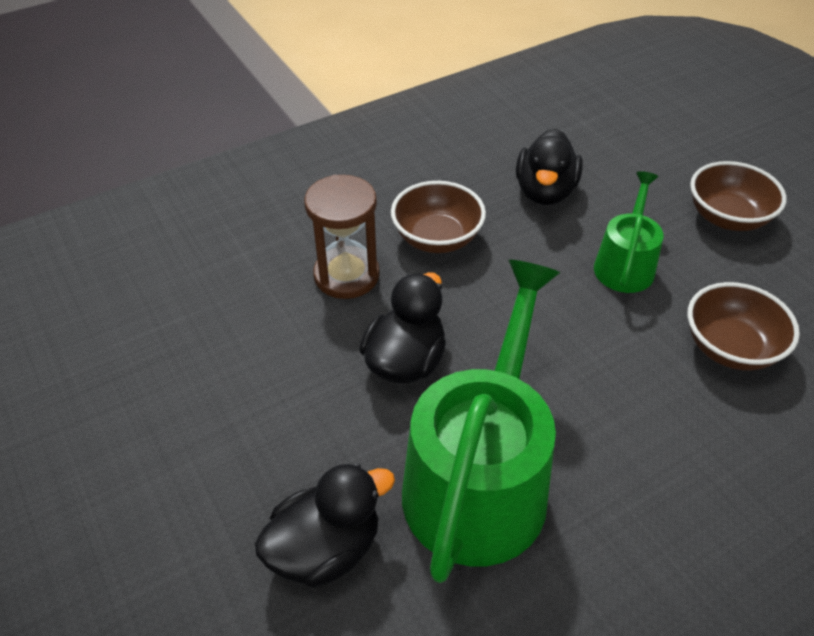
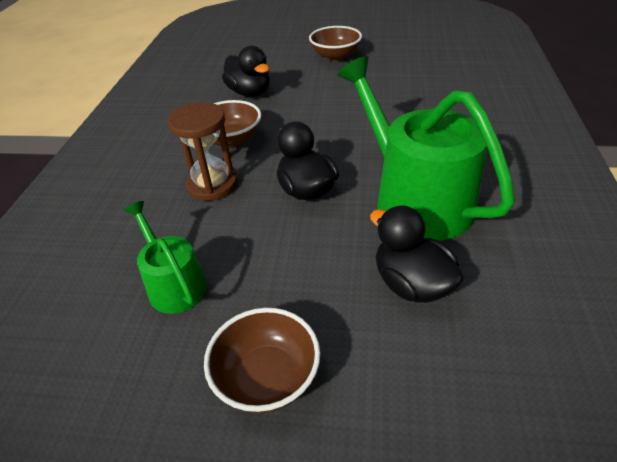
camera: 50 degrees left, 5 degrees down
(325, 549) = (411, 284): black duck -> black duck turned 45 degrees counterclockwise
(625, 264) = (328, 93): green watering can -> green watering can (174, 284)
(730, 348) = (410, 90): brown bowl -> brown bowl (267, 377)

